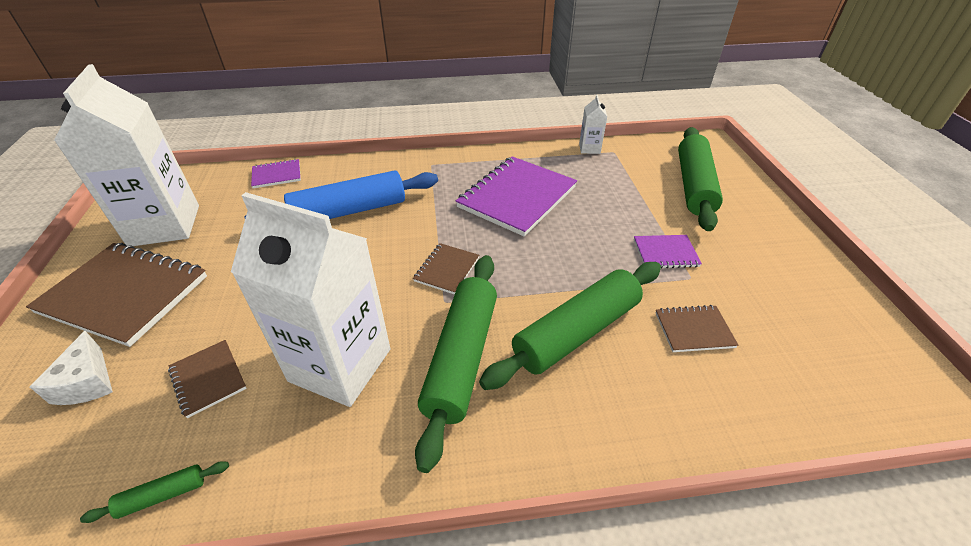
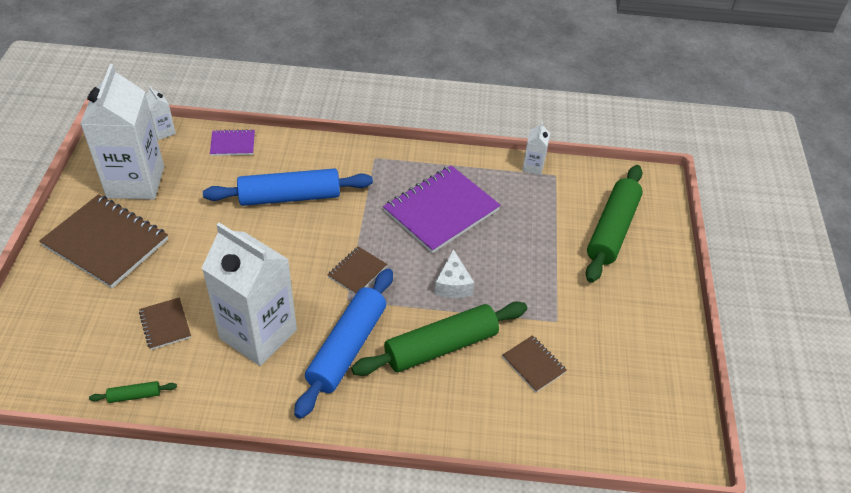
camera: 10 degrees right, 5 degrees up
(87, 382) = (84, 309): white cheese -> white cheese (453, 284)
(197, 176) = (163, 131): none -> white carton
(462, 358) = (347, 348): green rolling pin -> blue rolling pin
(665, 253) = (547, 294): purple notebook -> none
(694, 330) = (533, 364): brown notebook -> brown notebook turned 45 degrees clockwise

